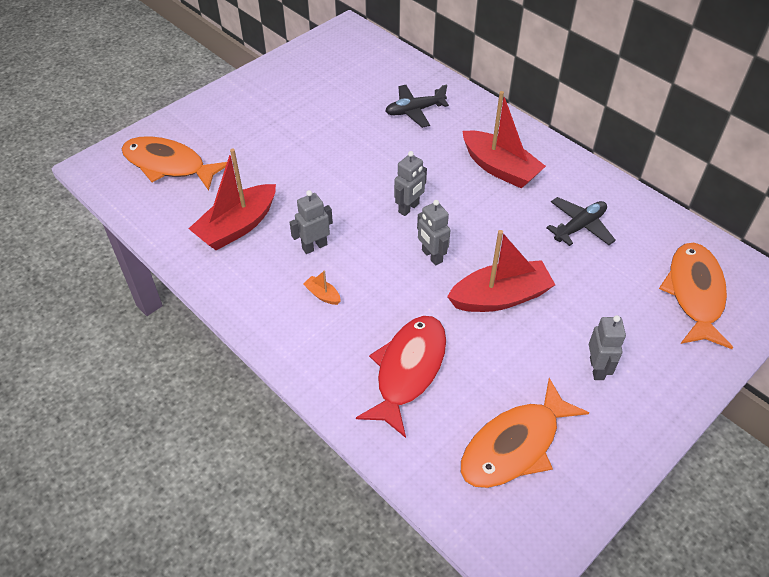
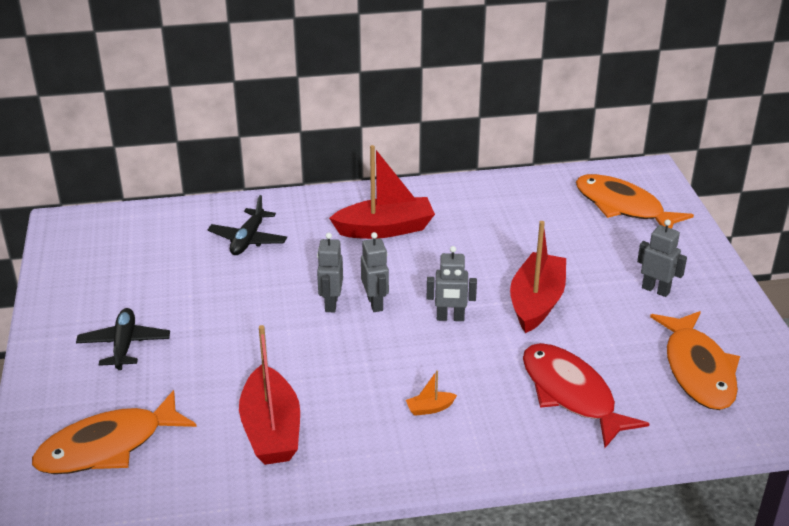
camera: 55 degrees left, 15 degrees down
(314, 246) = (360, 386): grey robot -> grey robot (331, 304)
(579, 227) = (500, 223): black plane -> black plane (124, 345)

